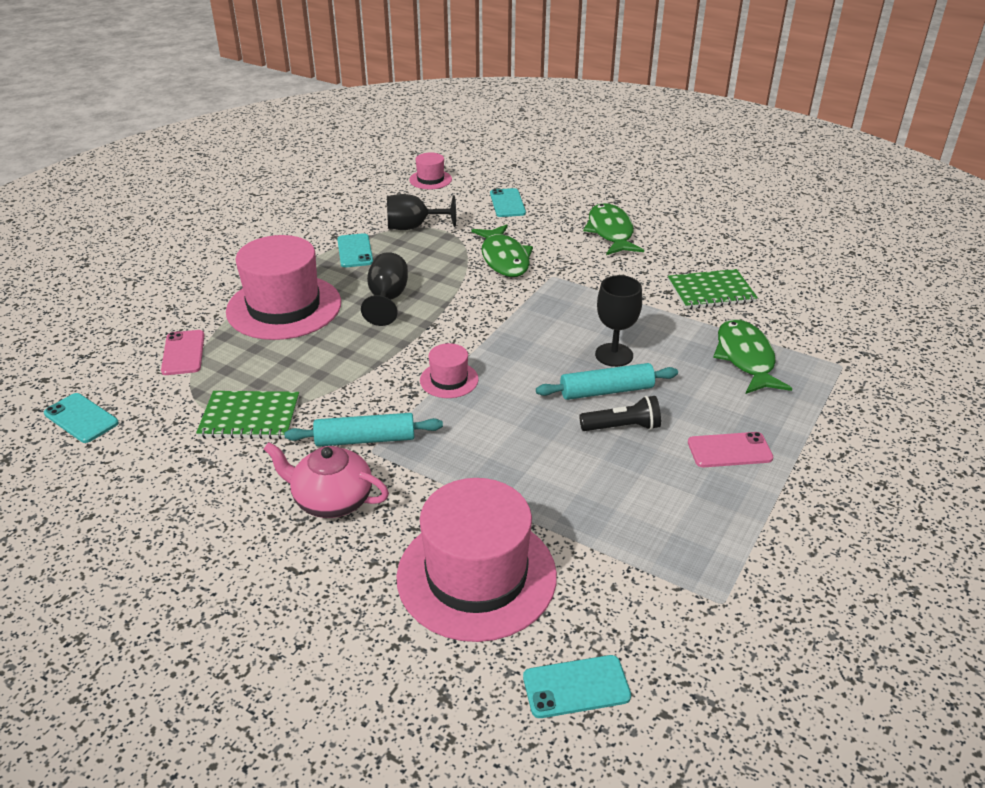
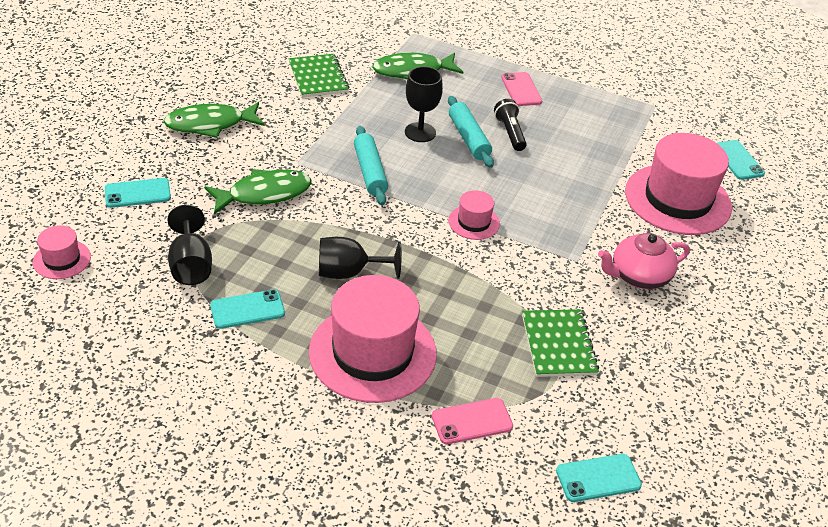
camera: 100 degrees left, 5 degrees up
(81, 418) = (598, 478): turquoise phone -> turquoise phone turned 45 degrees clockwise
(332, 500) = (638, 276): pink teapot -> pink teapot turned 60 degrees clockwise
(365, 439) = (565, 265): turquoise rolling pin -> turquoise rolling pin (370, 172)

